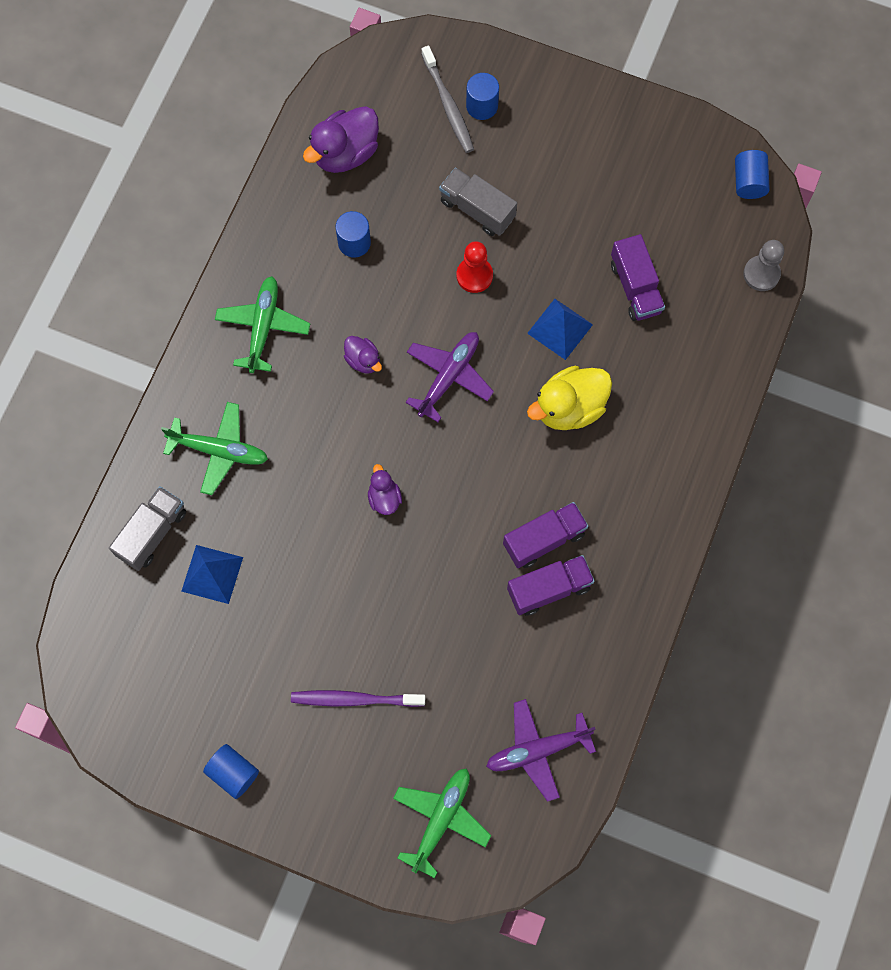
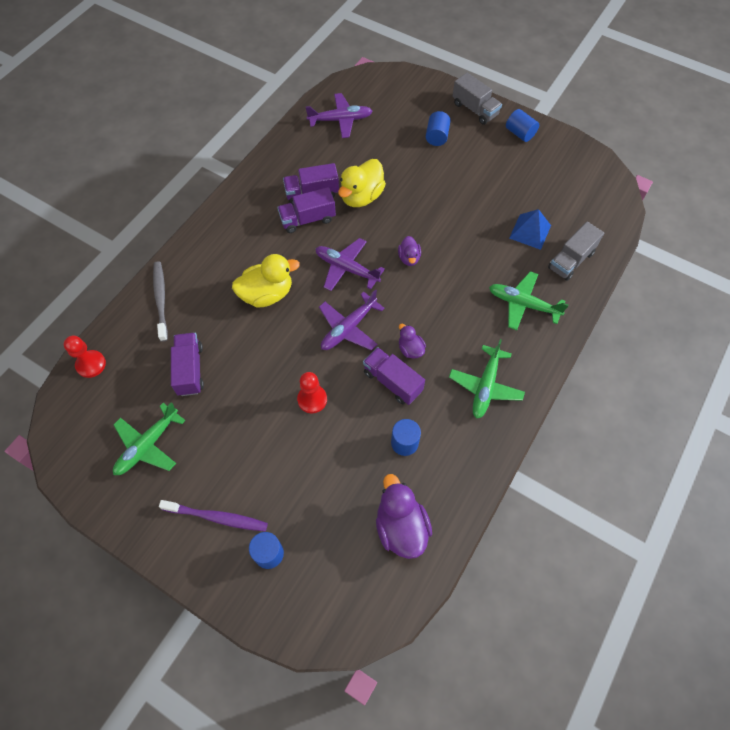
camera: 170 degrees left, 10 degrees down
(345, 153) = (401, 527): purple duck -> purple duck turned 75 degrees counterclockwise
(354, 699) = (444, 156): purple toothbrush -> purple toothbrush (217, 517)
(380, 314) = (392, 382): none -> purple truck
(441, 819) = (402, 99): green plane -> green plane (148, 445)
(448, 105) = (299, 559): grey toothbrush -> grey toothbrush (161, 299)
(469, 466) = (346, 268): none -> purple plane
(472, 595) = (361, 197): none -> yellow duck
(477, 209) = (297, 454): grey truck -> grey truck (475, 109)
(560, 329) = (257, 348): blue pyramid -> none
(749, 182) = (66, 440): blue cylinder -> blue cylinder (437, 136)
(761, 274) = (91, 364): grey pawn -> red pawn

